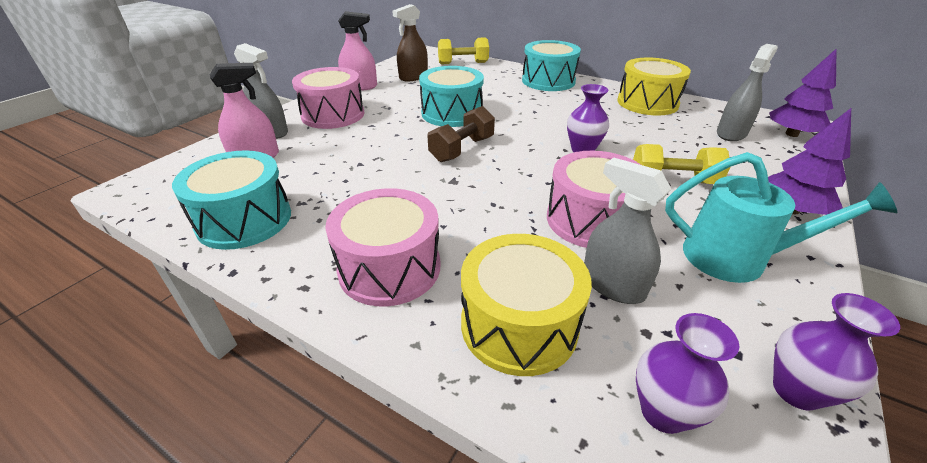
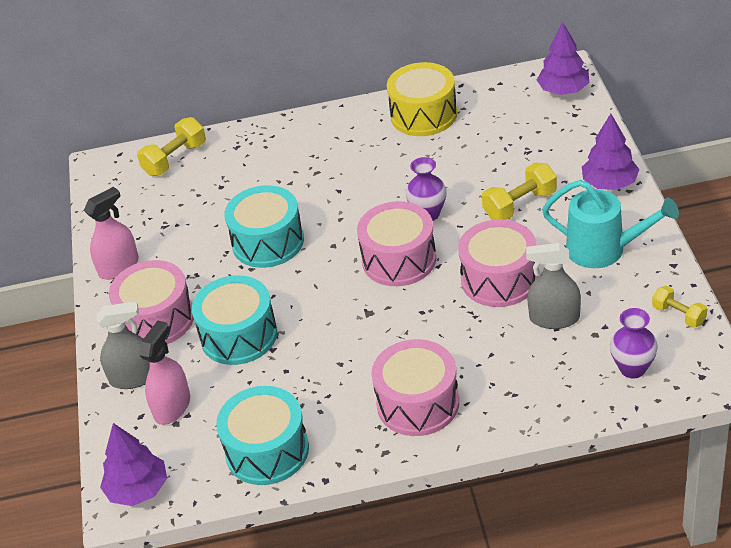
camera: 35 degrees left, 5 degrees up
(150, 187) = (138, 489): none -> purple tree
(413, 77) = (153, 216): brown spray bottle -> none
(462, 149) = (334, 278): brown dumbbell -> none
(519, 324) = (530, 378): yellow drum -> none
(523, 163) = (399, 259): none -> pink drum
(548, 81) = (301, 135): turquoise drum -> turquoise drum (239, 335)
(731, 133) = (520, 118): grey spray bottle -> none
(736, 258) = (604, 250): turquoise watering can -> turquoise watering can turned 45 degrees clockwise
(796, 391) = (678, 315): purple vase -> yellow dumbbell

